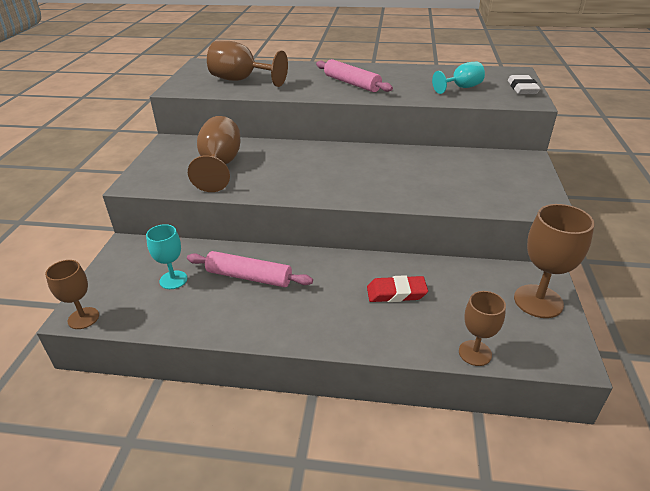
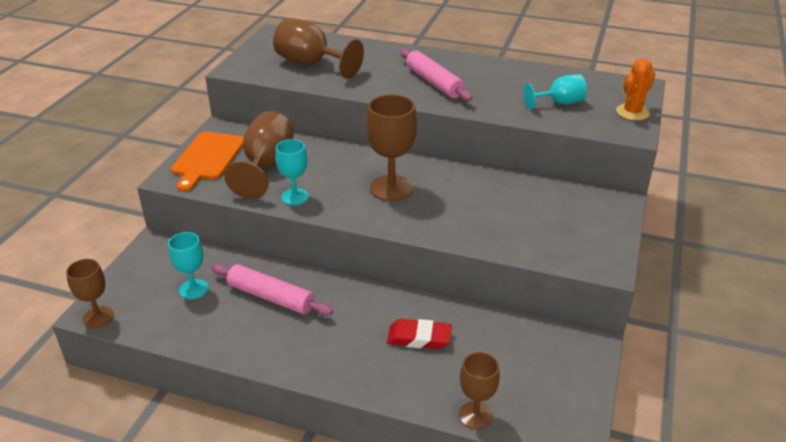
camera: 10 degrees right, 0 degrees up
(164, 165) = (207, 158): none -> orange cutting board
(254, 186) = (295, 197): none -> turquoise goblet
(522, 88) = (632, 112): white eraser -> orange cactus
(538, 301) = (569, 370): brown goblet -> brown goblet (391, 188)

